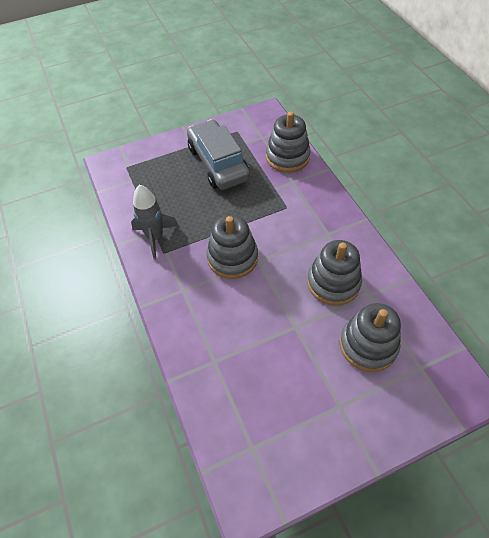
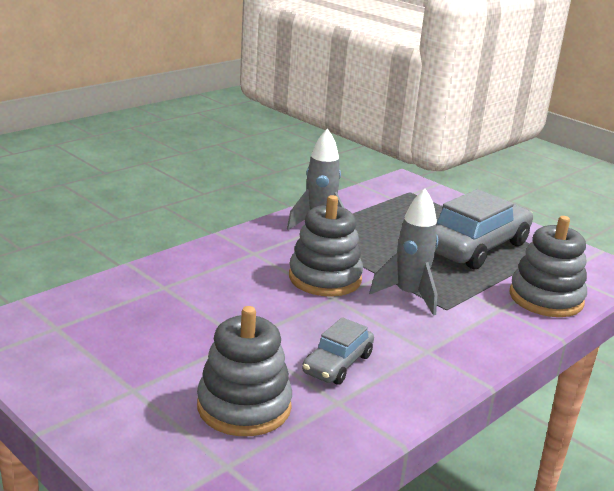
camera: 65 degrees right, 30 degrees down
(266, 220) = (409, 295): none -> grey rocket
(333, 283) = (337, 364): grey stacking toy -> grey car

